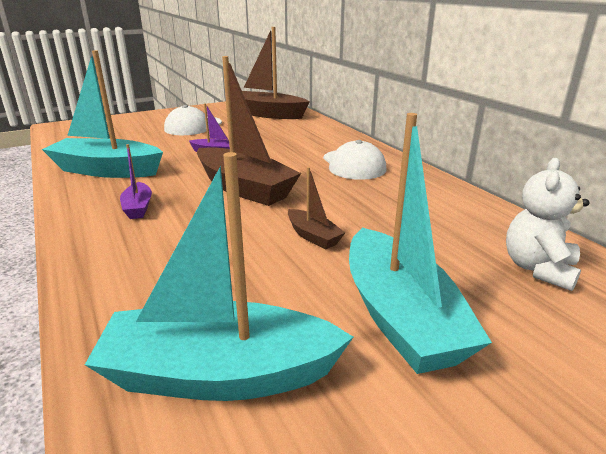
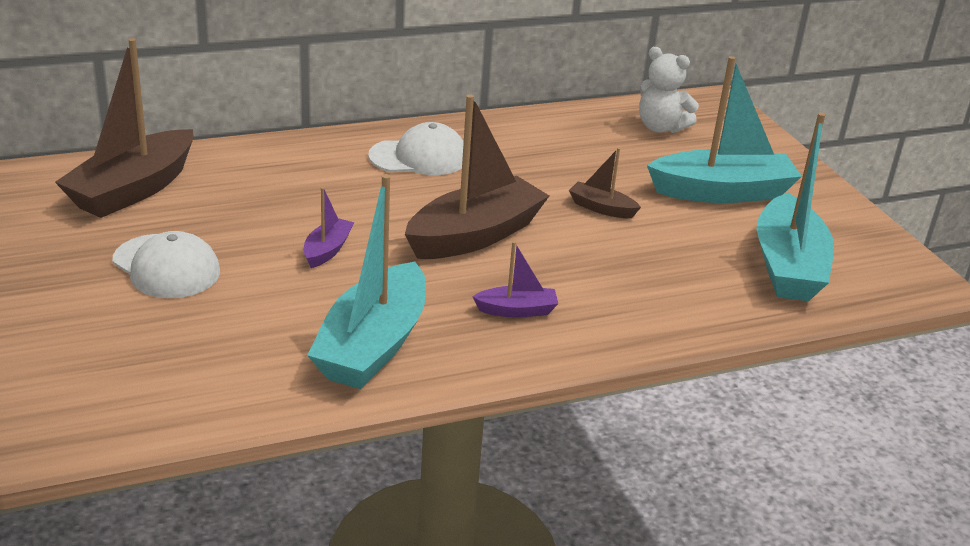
camera: 85 degrees left, 5 degrees up
(313, 236) = (601, 208): brown boat -> brown boat turned 120 degrees counterclockwise

